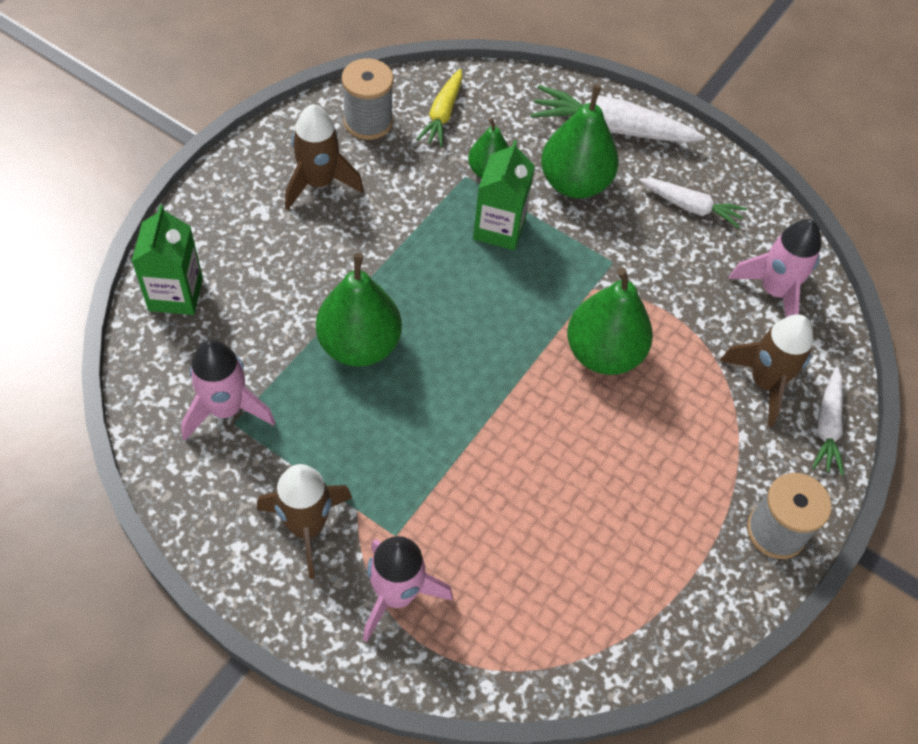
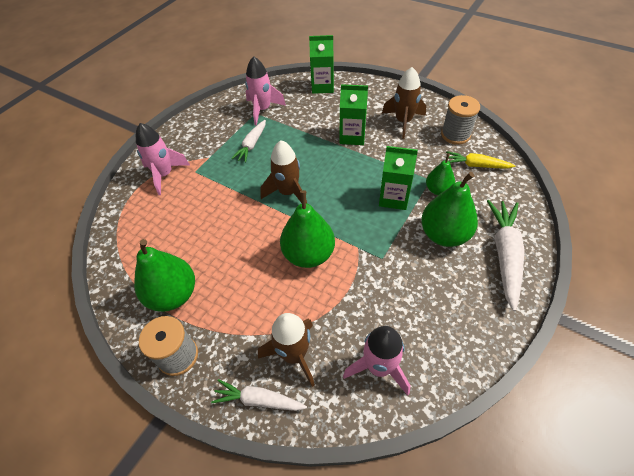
camera: 95 degrees right, 5 degrees down
(306, 527) = (202, 142): brown rocket -> brown rocket (288, 192)
(343, 263) = (352, 136): none -> green carton
(359, 345) = (302, 148): green pear -> green pear (173, 295)
(690, 207) = (446, 308): white carrot -> white carrot (252, 145)

